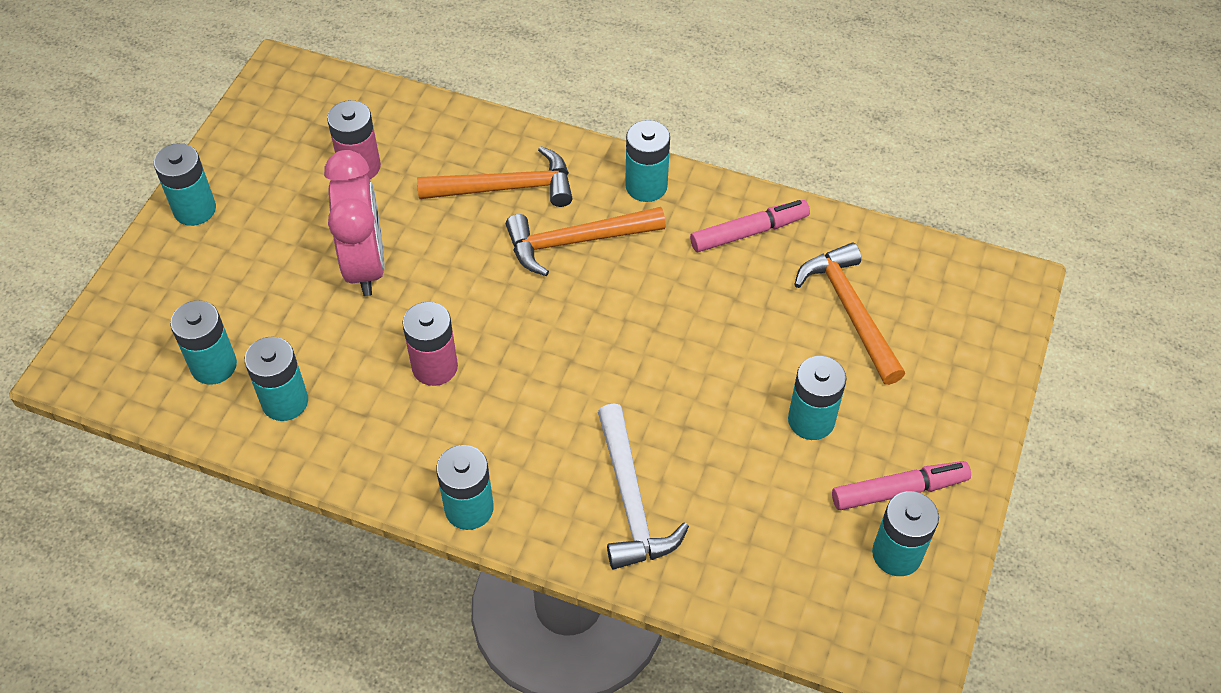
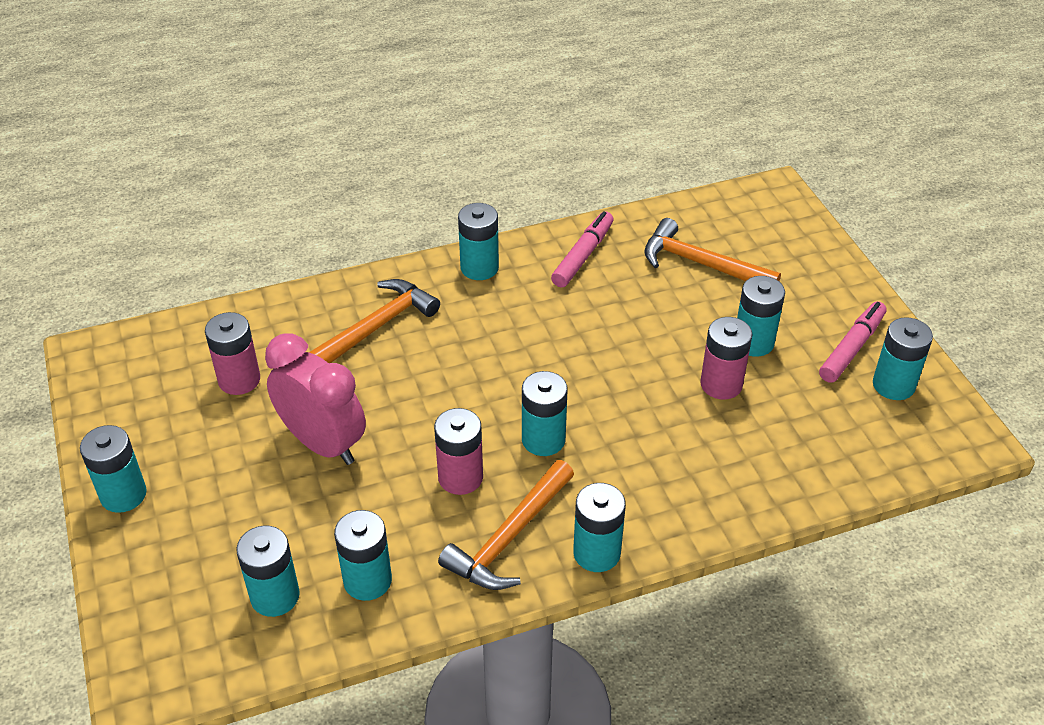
camera: 40 degrees left, 10 degrees down
(531, 381) = (543, 440): none -> turquoise battery
(576, 241) = (470, 331): orange hammer -> orange hammer (509, 537)
(630, 501) = (700, 468): white hammer -> none
(735, 439) = (721, 384): none -> pink battery

